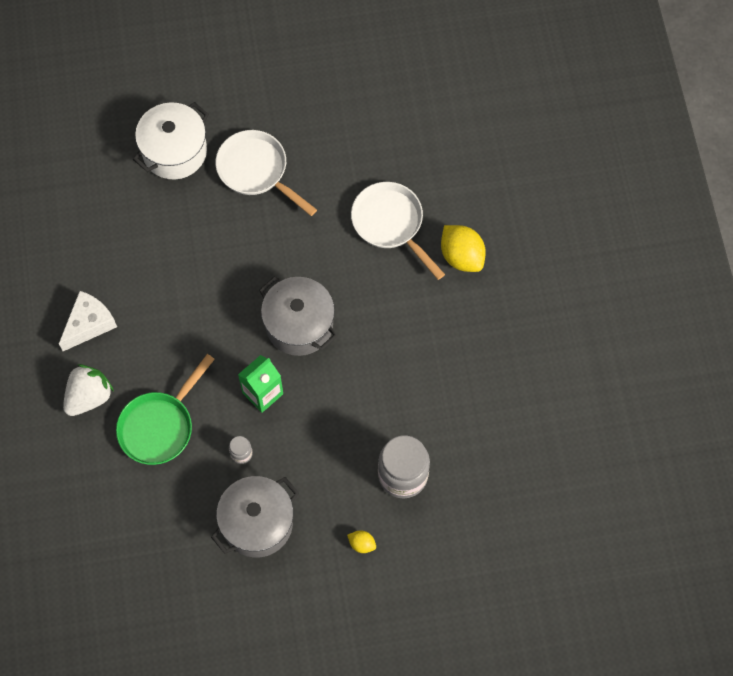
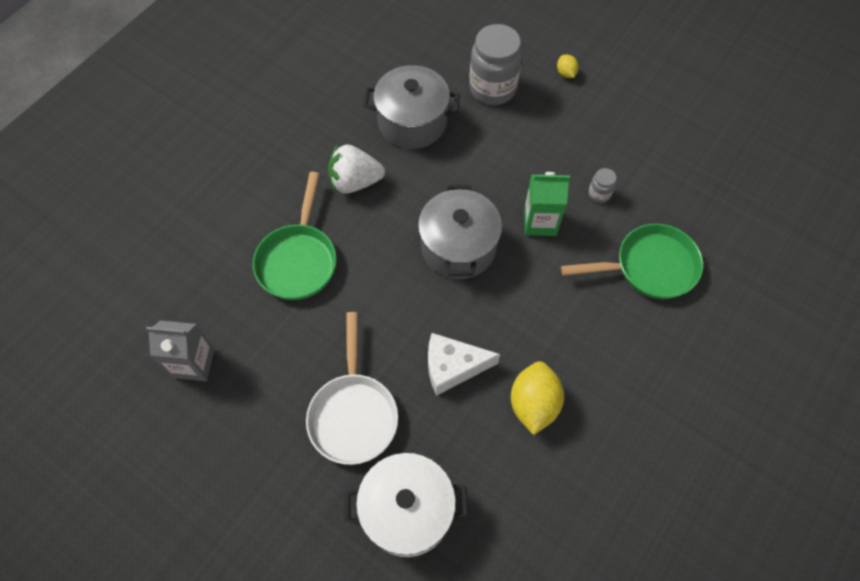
camera: 135 degrees left, 5 degrees down
(89, 324) = (642, 407): white cheese -> white cheese (453, 367)
(89, 396) = (694, 342): white strawberry -> white strawberry (355, 182)
(257, 523) = (630, 141): grey pot -> grey pot (412, 122)
(378, 115) = (194, 363): none -> grey carton
(391, 224) = (298, 260): white pan -> green pan
(461, 256) = (277, 188): yellow lemon -> yellow lemon (533, 404)

